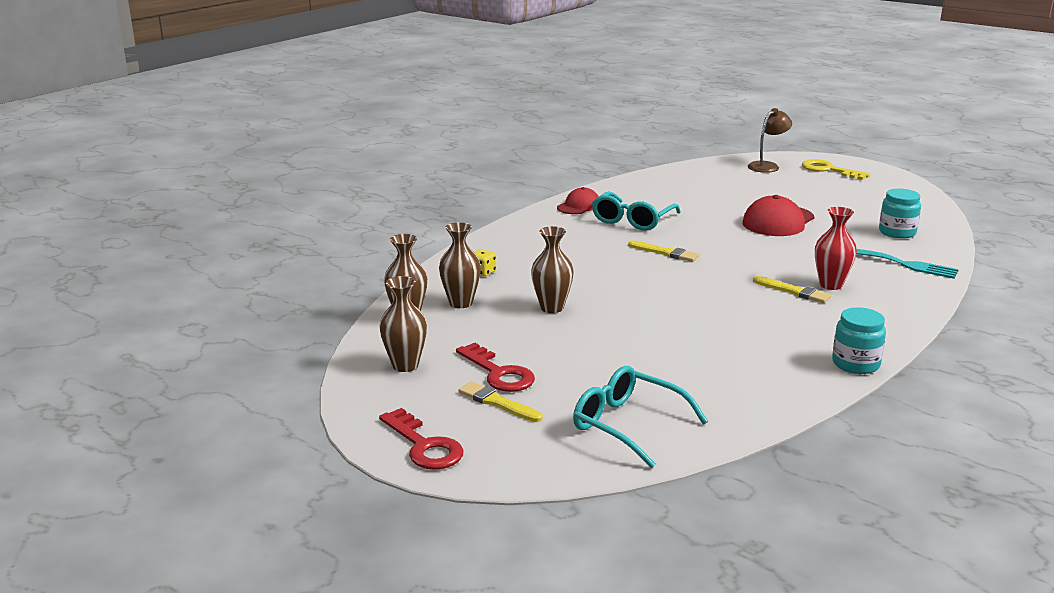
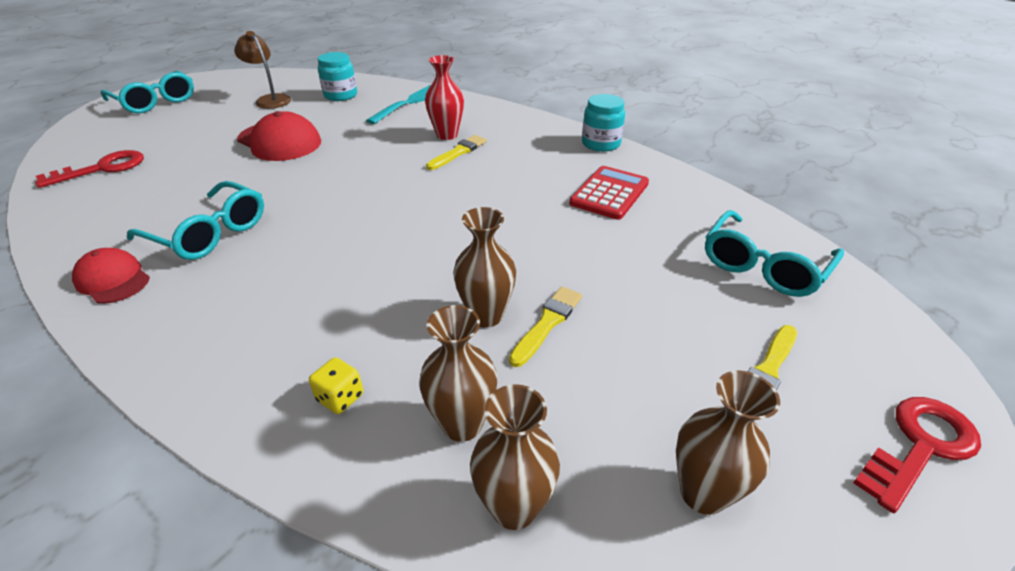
camera: 90 degrees left, 15 degrees up
(498, 373) = (689, 370): red key -> red key (102, 169)
(665, 253) = (334, 215): yellow brush -> yellow brush (547, 323)
(739, 361) = (609, 193): none -> red calculator
(767, 166) = (105, 129): brown lamp -> brown lamp (270, 99)
(829, 170) = (155, 102): yellow key -> turquoise glasses

